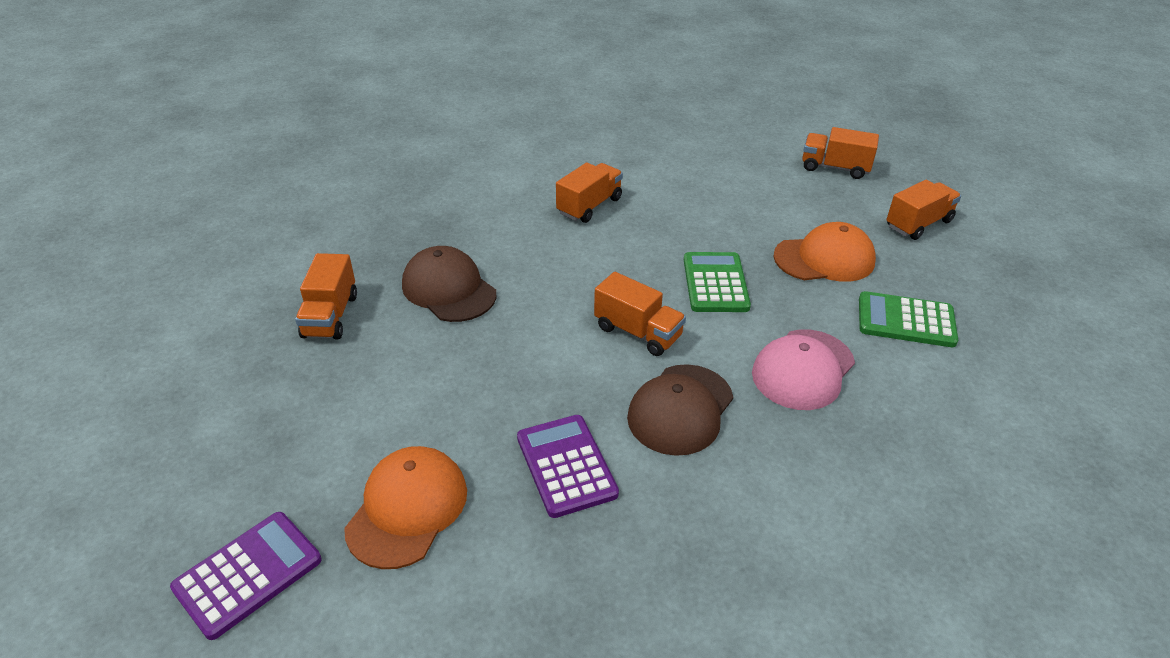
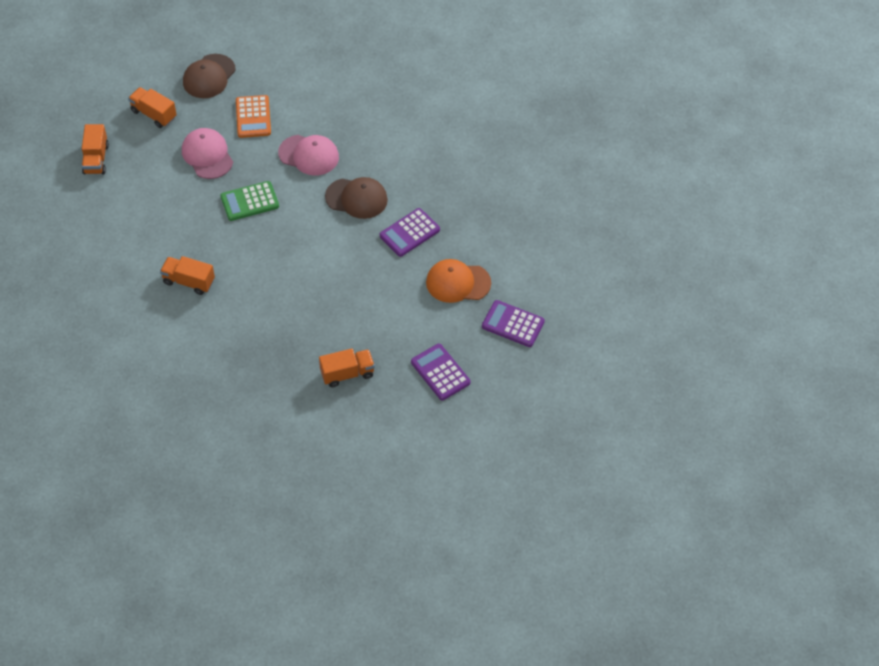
camera: 110 degrees left, 15 degrees up
(240, 425) = (440, 372): none -> purple calculator
(449, 289) = (302, 326): brown cap -> brown cap (209, 76)
(638, 332) = (306, 227): orange truck -> none
(824, 259) = (207, 155): orange cap -> pink cap
(906, 321) = (253, 117): green calculator -> orange calculator

